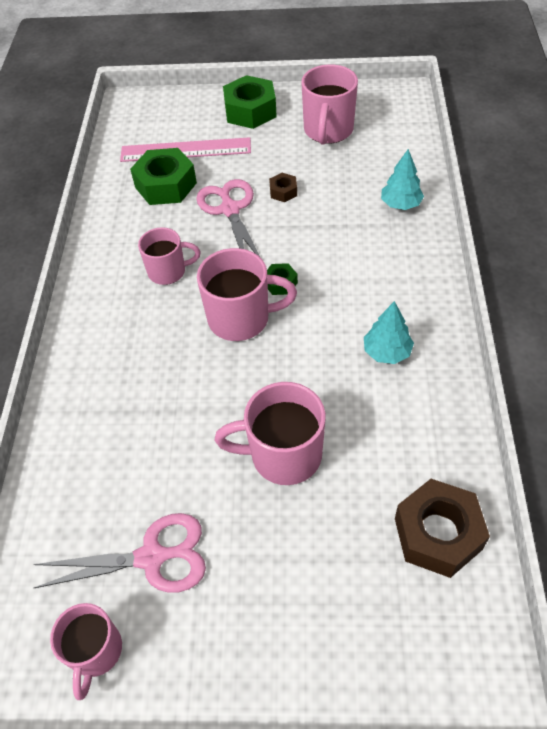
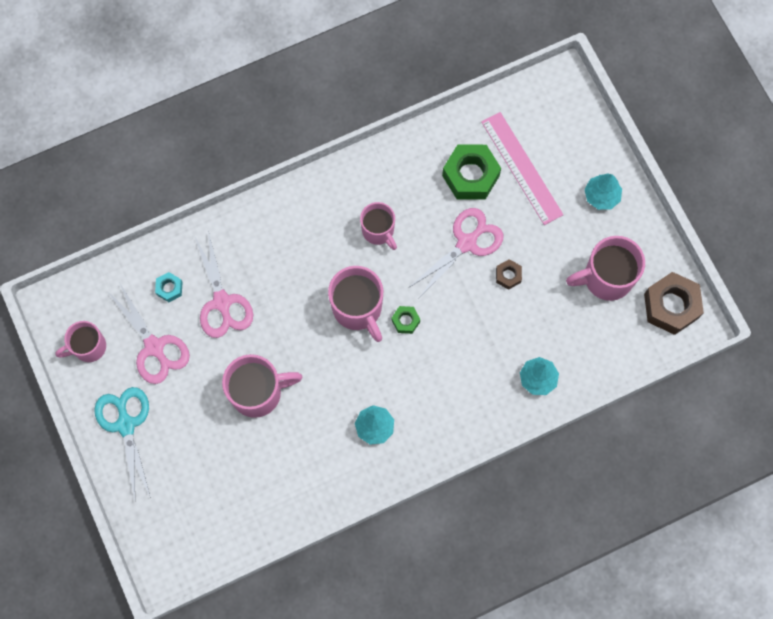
camera: 60 degrees right, 20 degrees up
(87, 505) = (169, 288): none -> turquoise nut
(145, 450) = (222, 302): none -> pink scissors
(240, 646) = (126, 425): none -> turquoise scissors
(250, 111) = (601, 196): green nut -> turquoise tree
(283, 455) = (258, 392): pink mug -> pink mug turned 105 degrees clockwise
(438, 534) = (245, 512): brown nut -> brown nut (671, 306)

